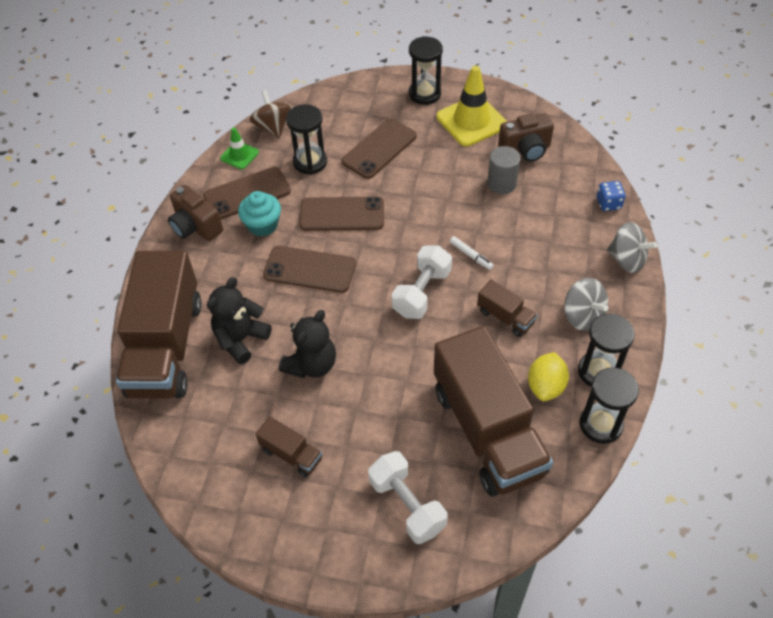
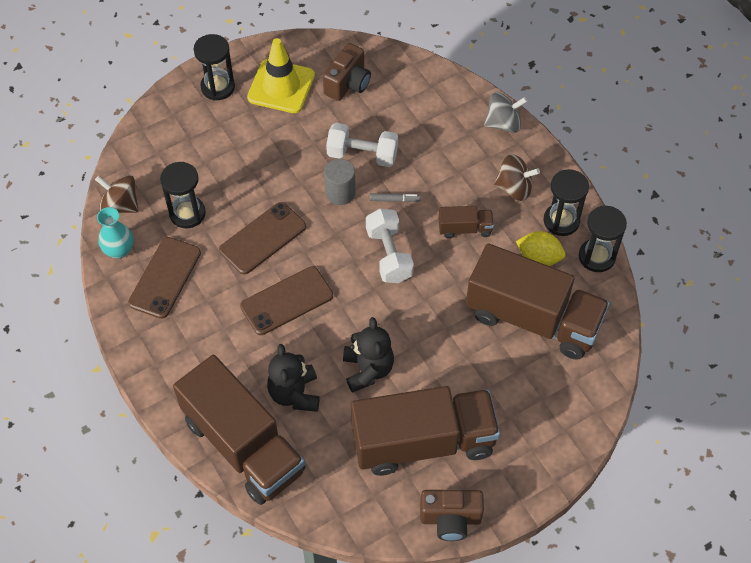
camera: 45 degrees left, 5 degrees up
(196, 227) = (154, 337): brown camera -> brown camera (450, 519)
(239, 155) = (119, 250): green traffic cone -> turquoise vase
(262, 225) = (208, 294): turquoise cupcake -> none
(291, 454) = (423, 442): brown truck -> brown truck, size x2.36
(379, 149) = (232, 162): brown phone -> none
(407, 505) = (533, 409): white dumbbell -> white dumbbell (362, 155)
(470, 255) = (394, 200): white marker -> grey marker
(501, 183) = (358, 125): grey cylinder -> grey cylinder (340, 193)
(545, 386) = (539, 258): yellow lemon -> yellow lemon turned 45 degrees counterclockwise
(582, 316) = (514, 188): grey spinning top -> brown spinning top
(608, 204) = (450, 87): blue dice -> none

